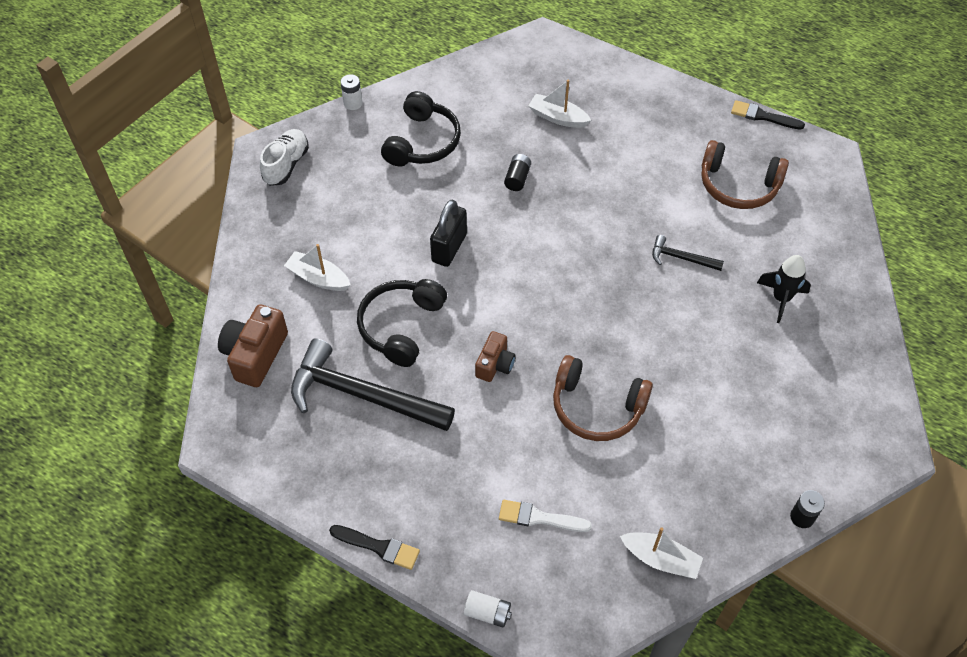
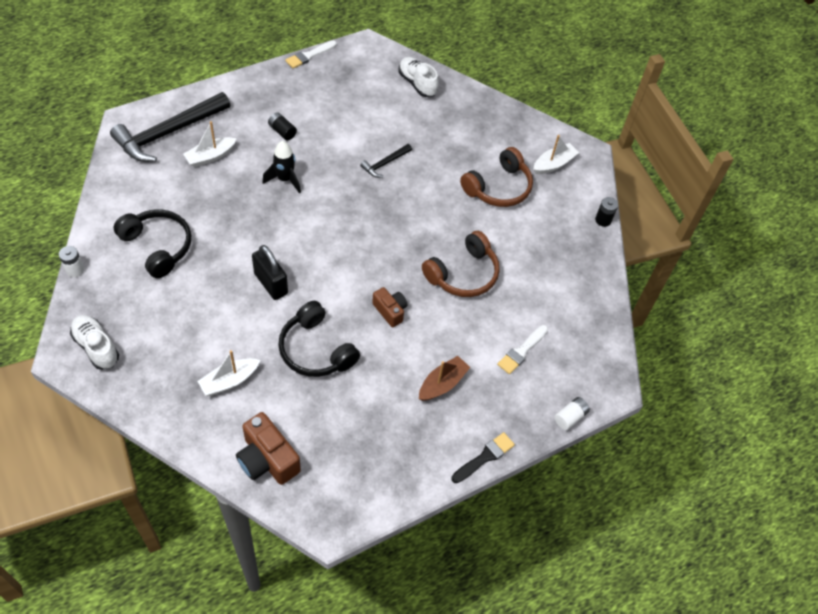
camera: 65 degrees left, 0 degrees up
(362, 395) = (356, 405): black hammer -> black hammer (168, 133)
(440, 460) = (442, 384): none -> brown boat
(517, 178) = (244, 210): black battery -> black battery (282, 131)
(660, 559) = (588, 304): white boat -> white boat (553, 164)
(738, 185) = (353, 102): brown headphones -> brown headphones (498, 187)
(763, 116) = (309, 55): black brush -> white brush
(781, 299) = (453, 136): black rocket -> black rocket (285, 179)
(823, 226) = (417, 83): none -> white shoe

